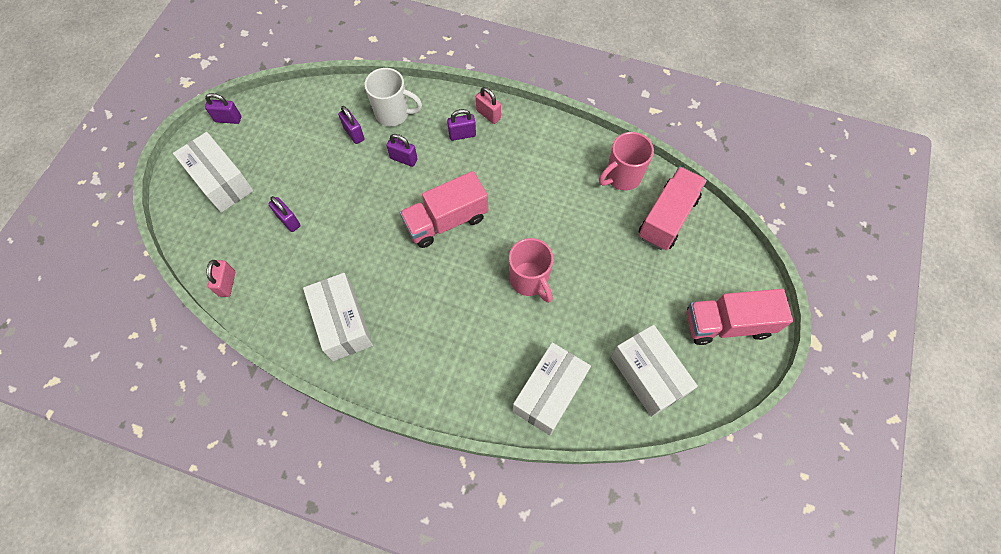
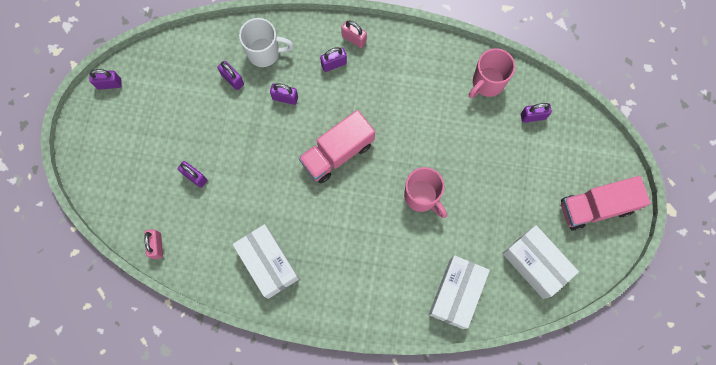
camera: 10 degrees left, 10 degrees up
(221, 181) = (122, 149): white box -> none
(667, 217) = (533, 116): pink truck -> purple padlock

